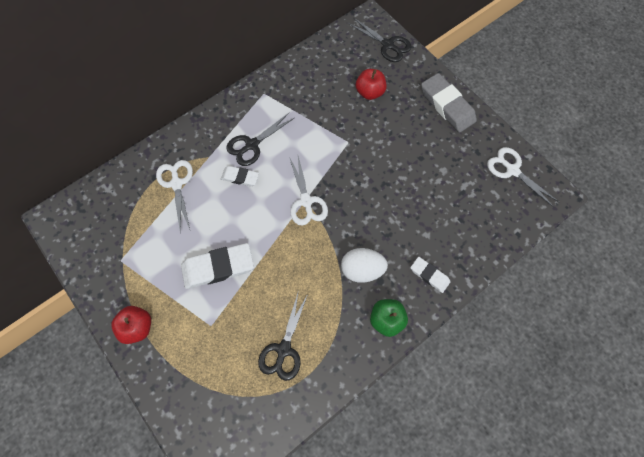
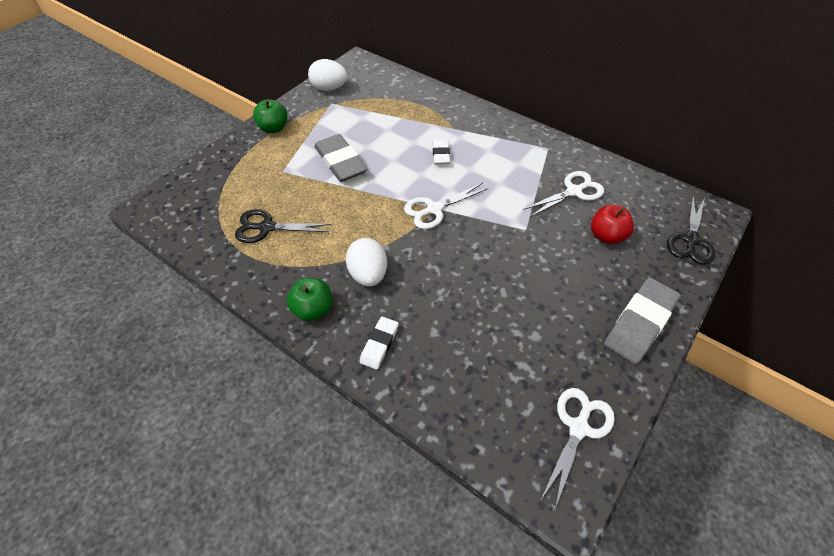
camera: 75 degrees right, 15 degrees down
(92, 258) = (329, 88): none -> white egg
(137, 327) = (274, 128): red apple -> green apple
(176, 184) = (416, 116): white scissors -> white scissors (574, 191)
(218, 267) = (340, 162): white eraser -> grey eraser
(252, 145) = (481, 154): black scissors -> none

